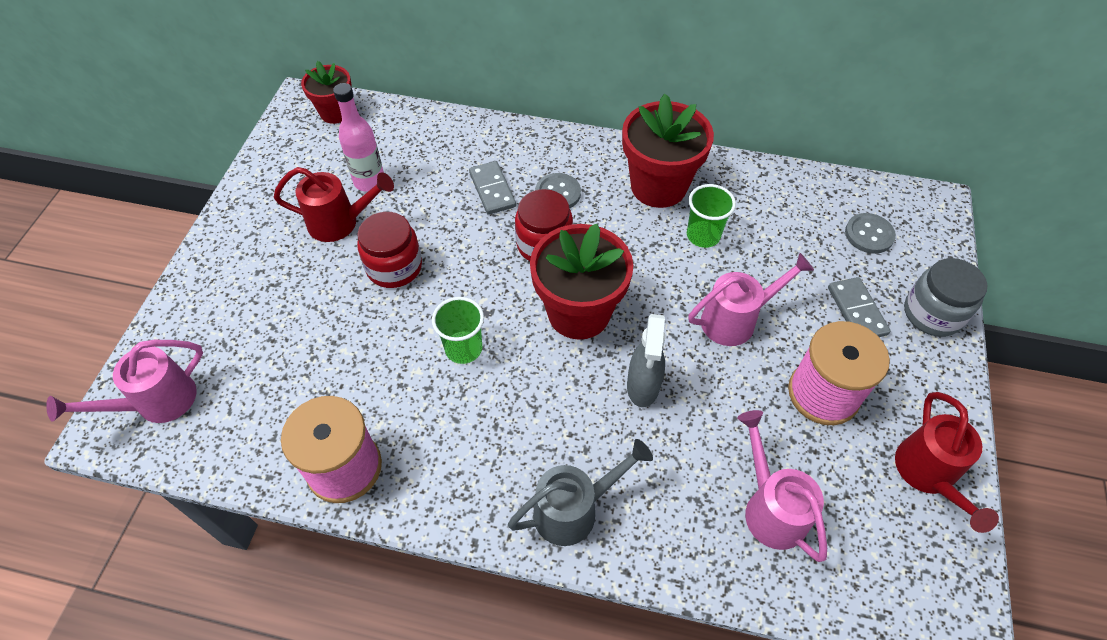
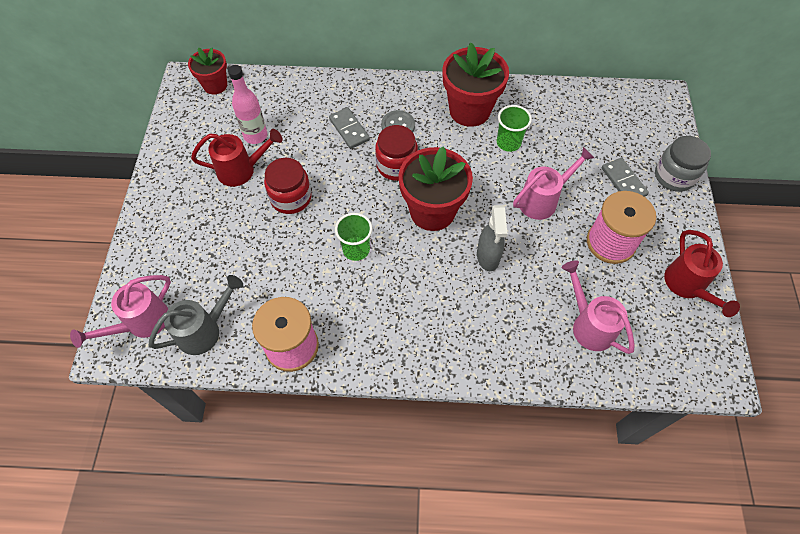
camera: 10 degrees left, 5 degrees up
(574, 510) = (458, 348): grey watering can -> grey watering can (204, 330)
(869, 234) = (623, 126): grey button -> none

